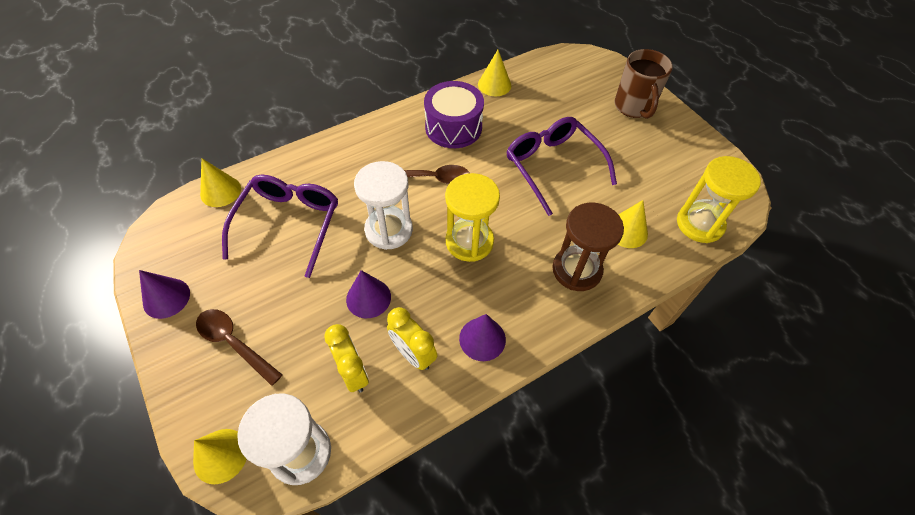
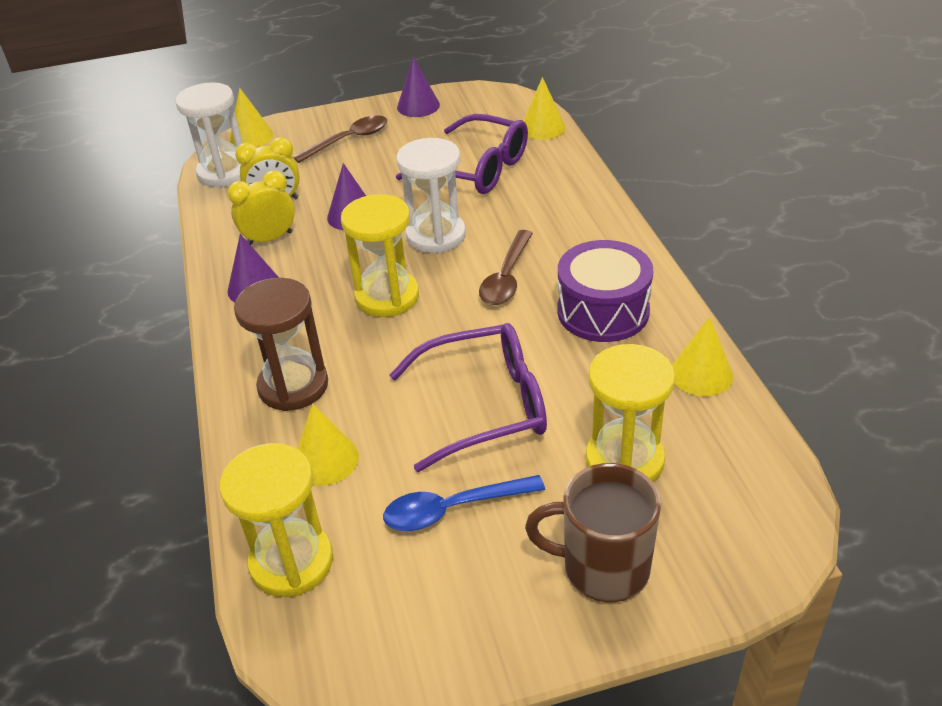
camera: 110 degrees right, 15 degrees down
(567, 106) = (624, 460): none -> yellow hourglass
(630, 165) = (453, 509): none -> blue spoon

